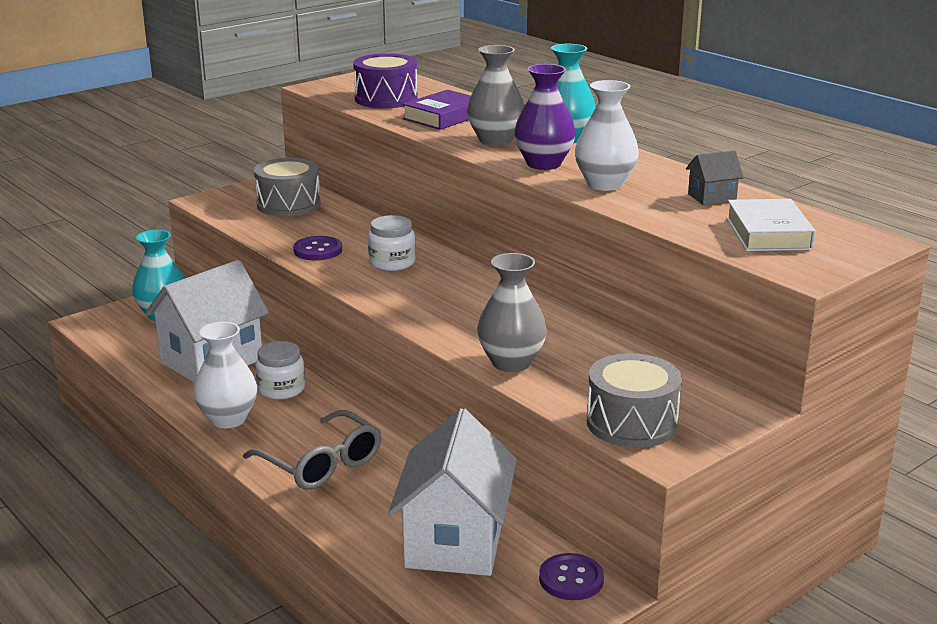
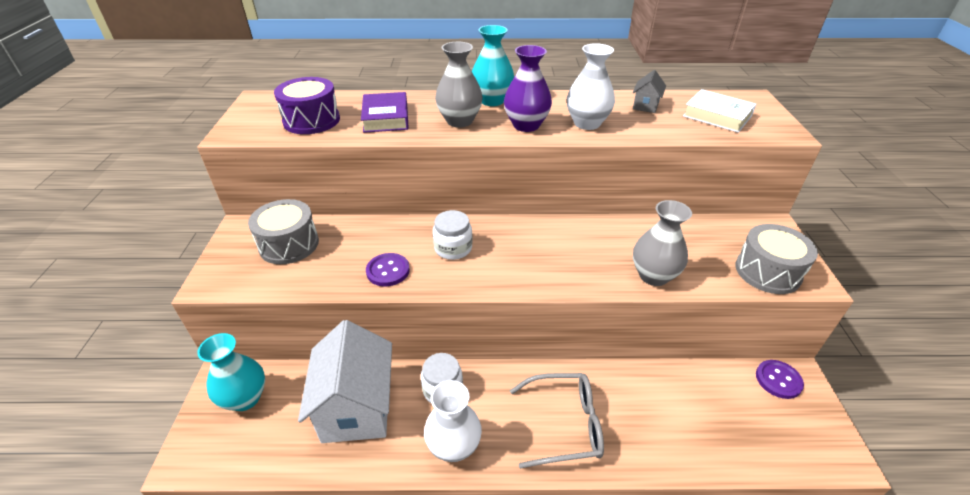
camera: 50 degrees left, 15 degrees up
(454, 542) = (709, 410): white house -> none

